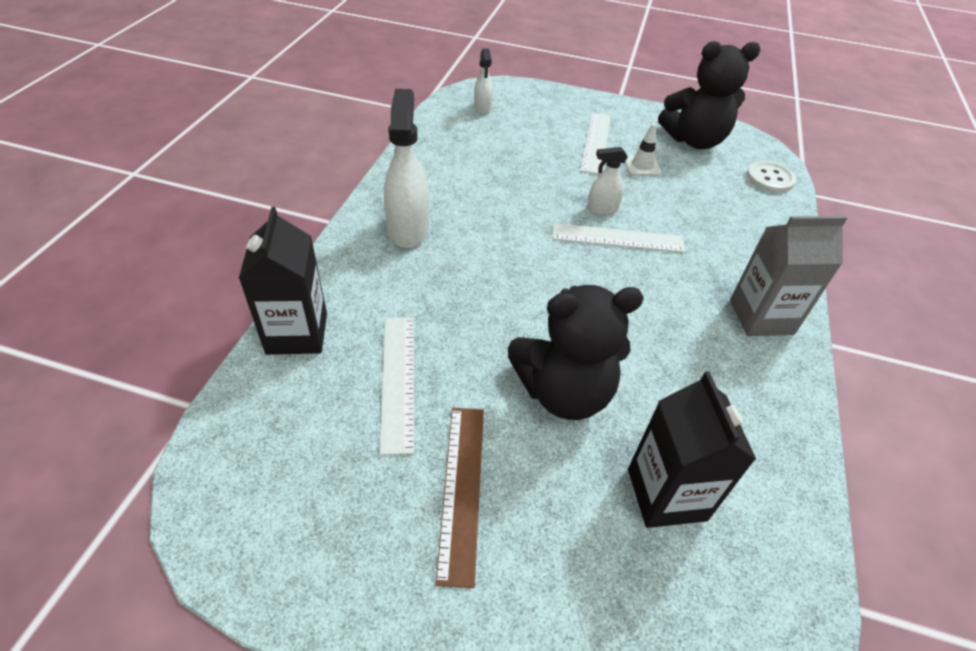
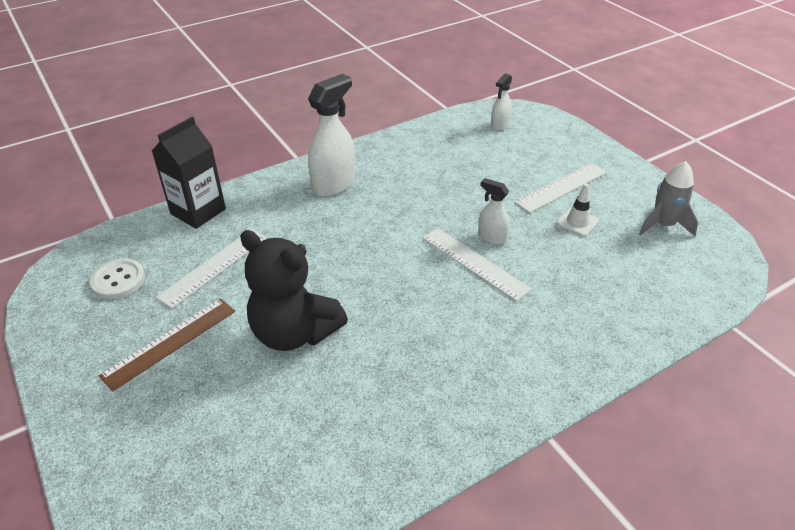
camera: 45 degrees right, 5 degrees down
(666, 494) = (271, 430): black carton -> none
(694, 140) = (663, 225): black teddy bear -> grey rocket
(761, 317) = (512, 380): grey carton -> none
(769, 179) = (697, 290): white button -> white button (118, 280)

